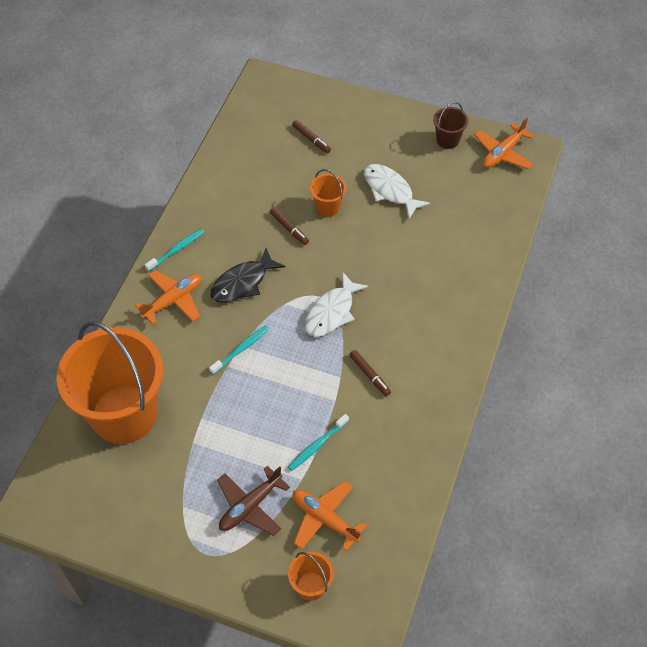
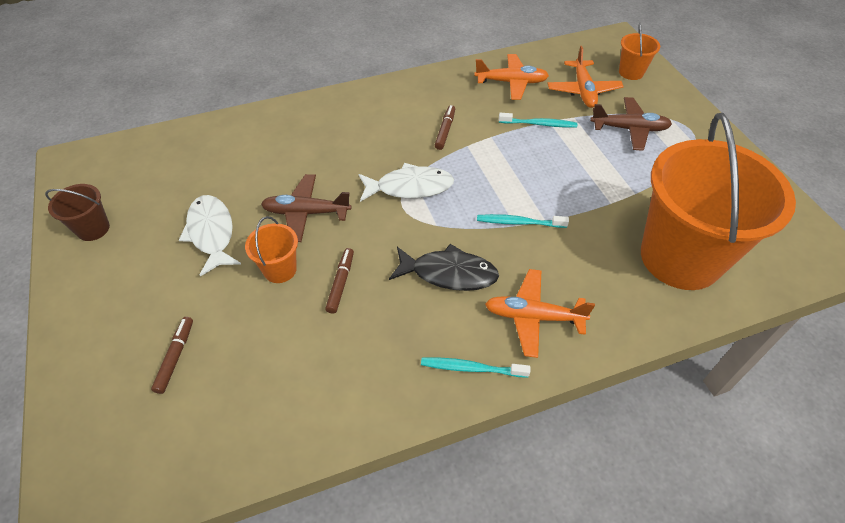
camera: 130 degrees left, 5 degrees down
(363, 243) = (306, 213): none -> brown plane
(390, 190) = (211, 233): white fish -> white fish turned 150 degrees clockwise
(503, 153) = (88, 178): orange plane -> orange plane (511, 82)

